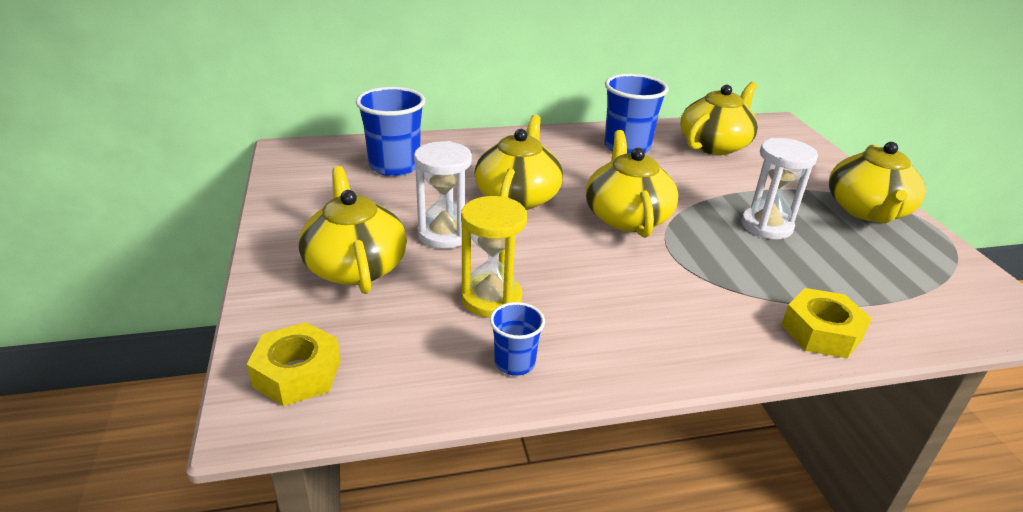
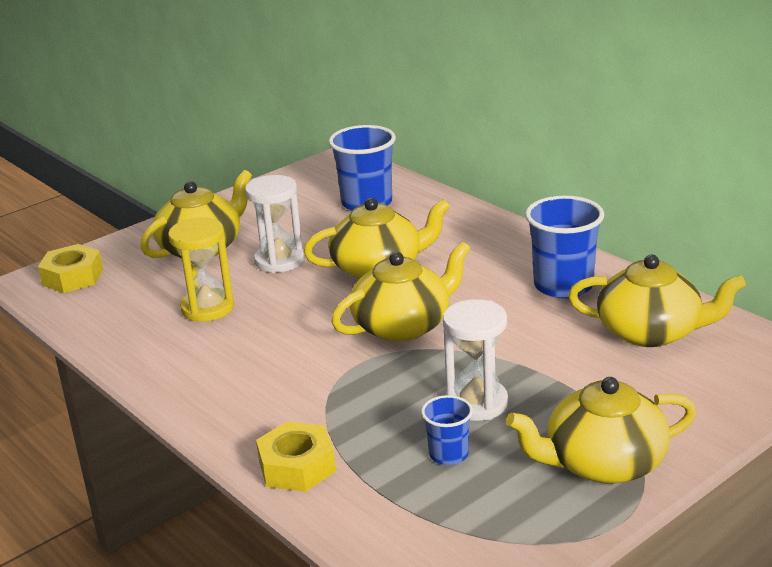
camera: 65 degrees right, 5 degrees down
(514, 363) = (138, 341): blue cup -> blue cup (448, 454)

